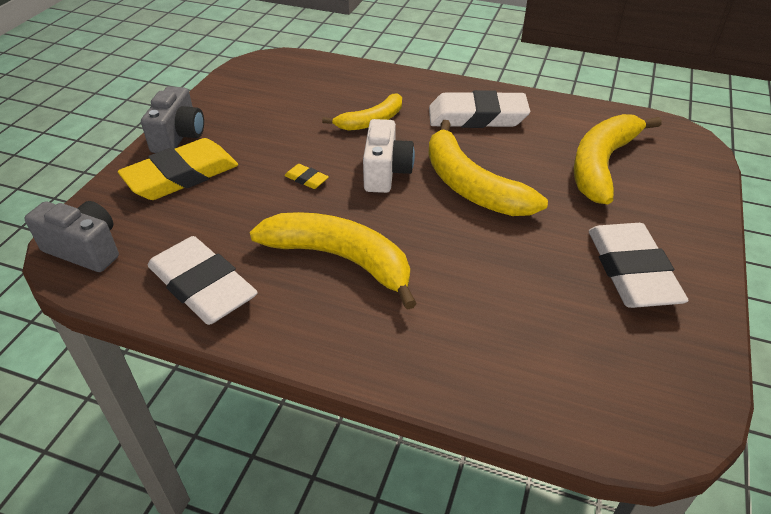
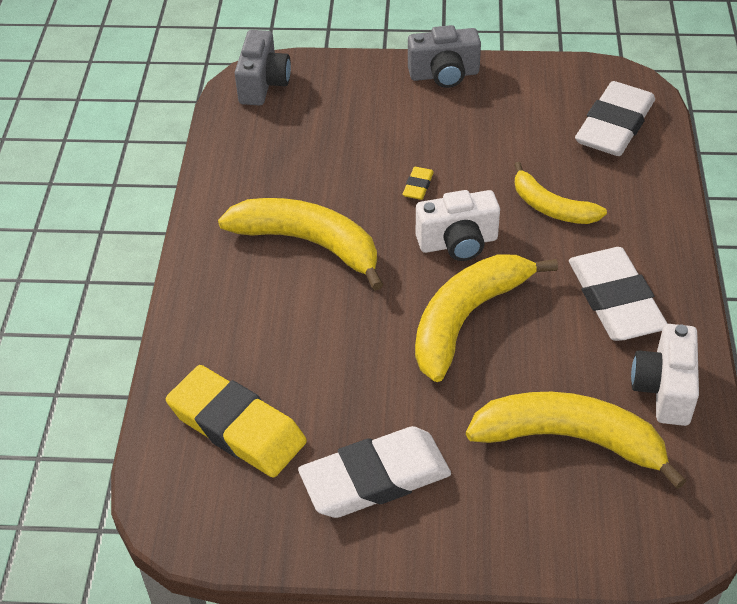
camera: 75 degrees right, 5 degrees up
(181, 176) = (383, 100): yellow eraser -> yellow eraser (237, 427)
(202, 286) = (245, 167): white eraser -> white eraser (614, 125)
(340, 259) = (309, 243): yellow banana -> yellow banana turned 75 degrees counterclockwise
(564, 117) = (664, 389): none -> white camera

